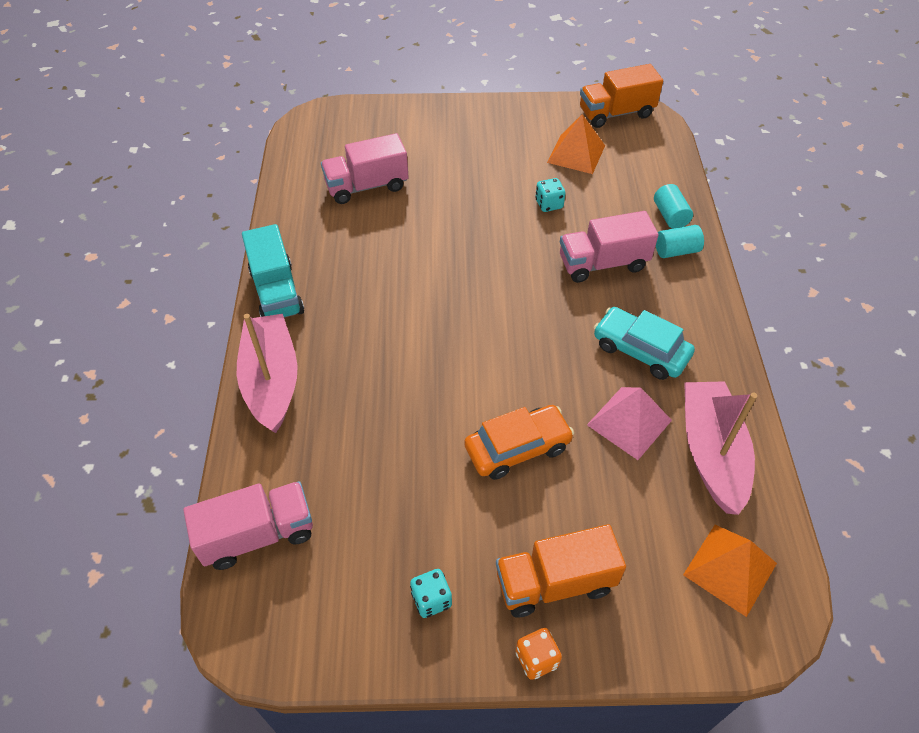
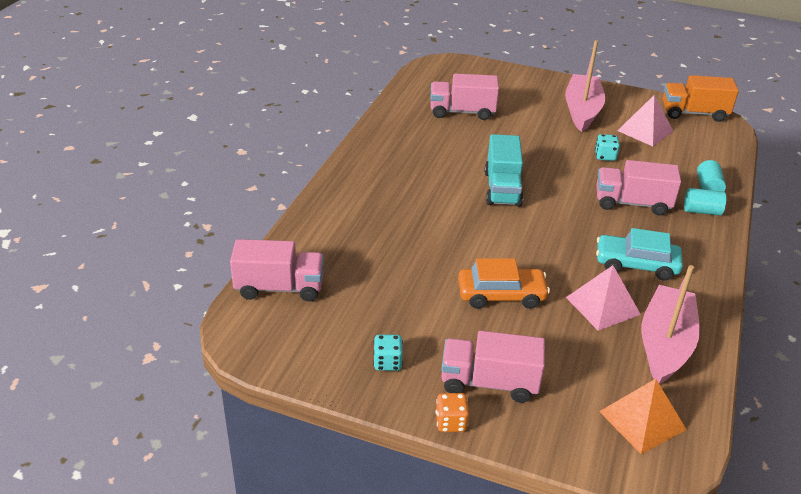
camera: 20 degrees right, 15 degrees down
(272, 381) = (333, 205): pink boat -> pink boat (582, 110)
(277, 292) = (362, 156): turquoise truck -> turquoise truck (502, 188)
(555, 582) = (489, 383): orange truck -> pink truck
(576, 153) = (645, 131): orange pyramid -> pink pyramid
(640, 350) = (636, 264): turquoise car -> turquoise car turned 45 degrees counterclockwise

